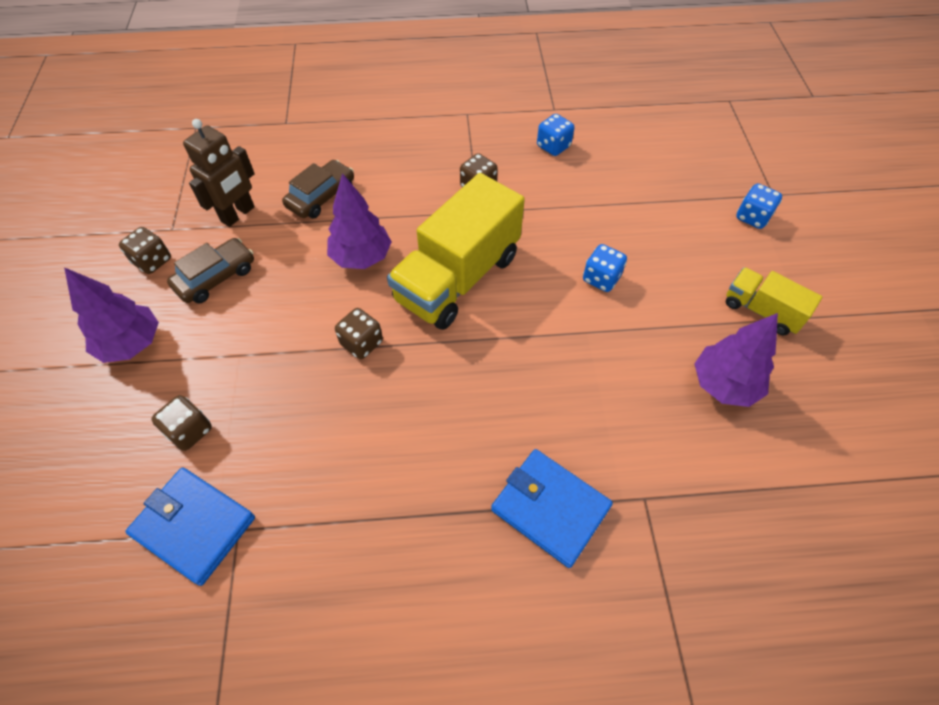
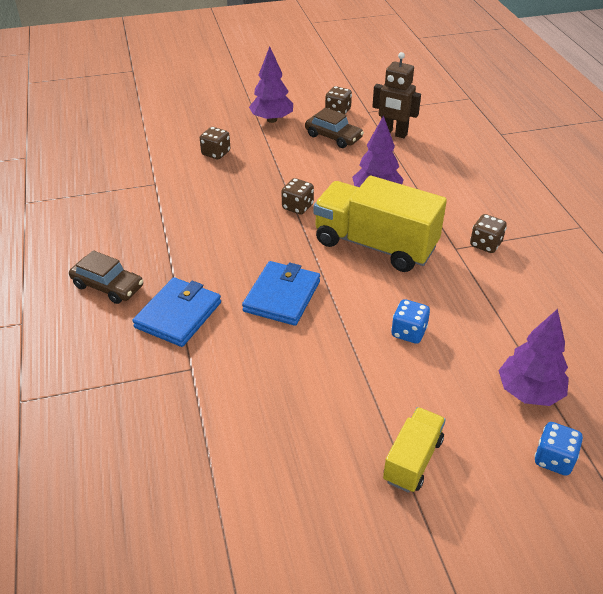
camera: 80 degrees right, 15 degrees down
(194, 526) = (156, 168): blue wallet -> blue wallet (282, 296)
(321, 197) = (429, 165): brown car -> brown car (108, 286)
(553, 146) = (571, 288): blue dice -> none
(724, 385) = (311, 424): purple tree -> purple tree (529, 392)

